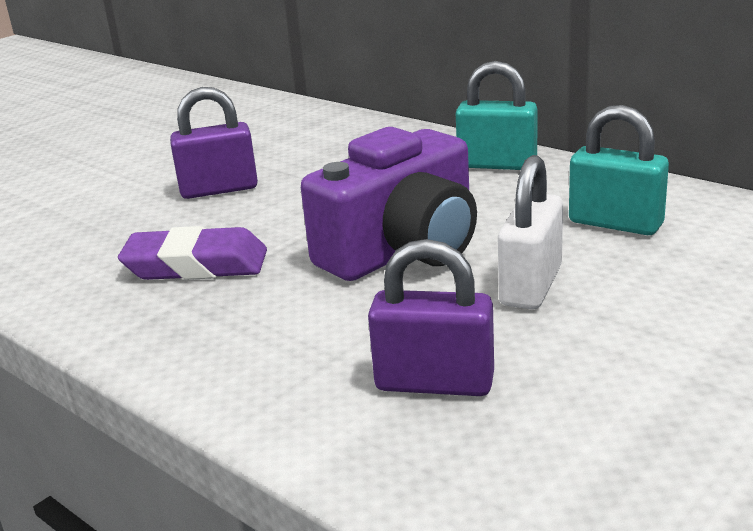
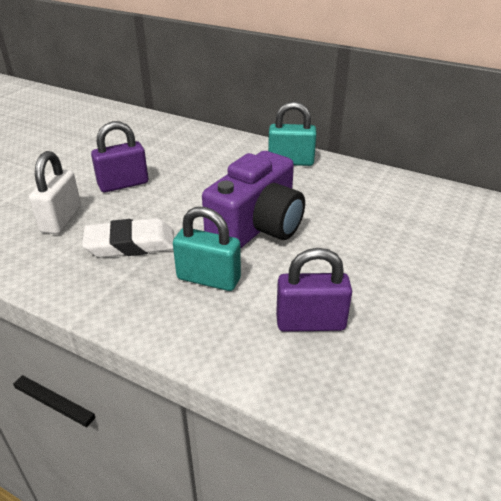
camera: 15 degrees left, 10 degrees up
(196, 265) = (130, 244): purple eraser -> white eraser
(531, 286) = (341, 249): white padlock -> white padlock (61, 219)
(615, 223) = (372, 203): turquoise padlock -> turquoise padlock (208, 279)

